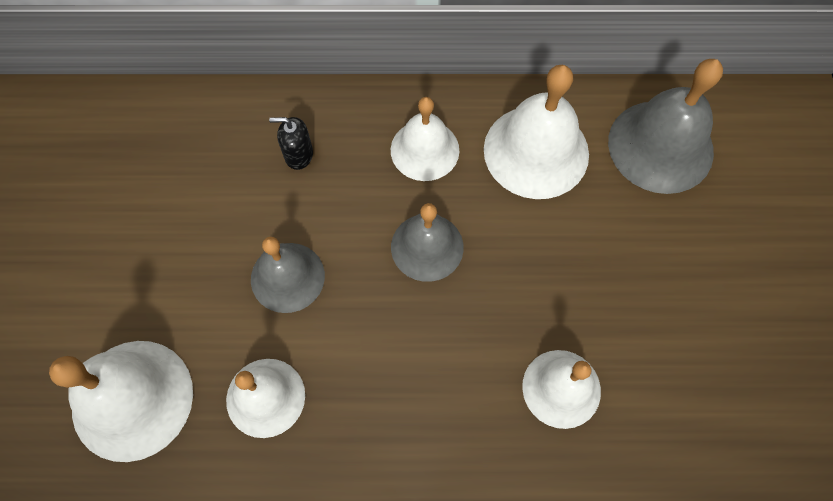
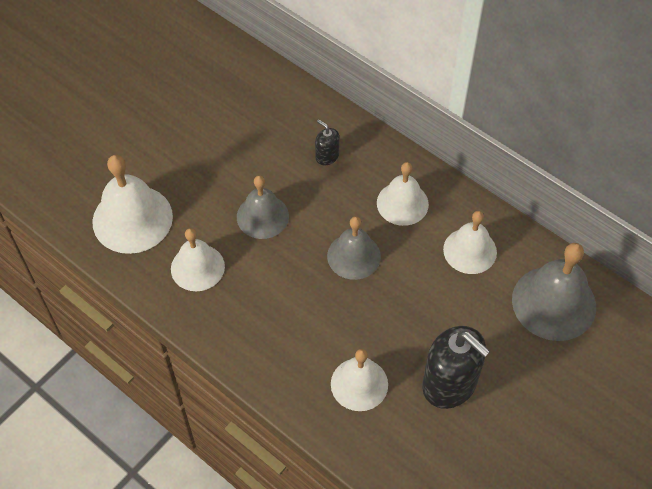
camera: 40 degrees right, 10 degrees down
(536, 151) = (470, 250): white bell -> white bell, size x0.66
(646, 312) = (449, 384): none -> black soap dispenser

